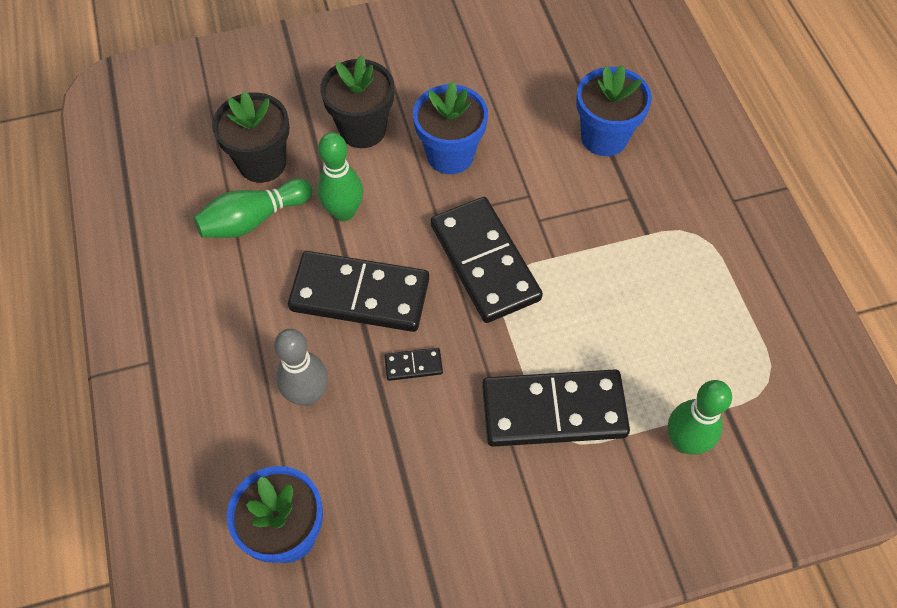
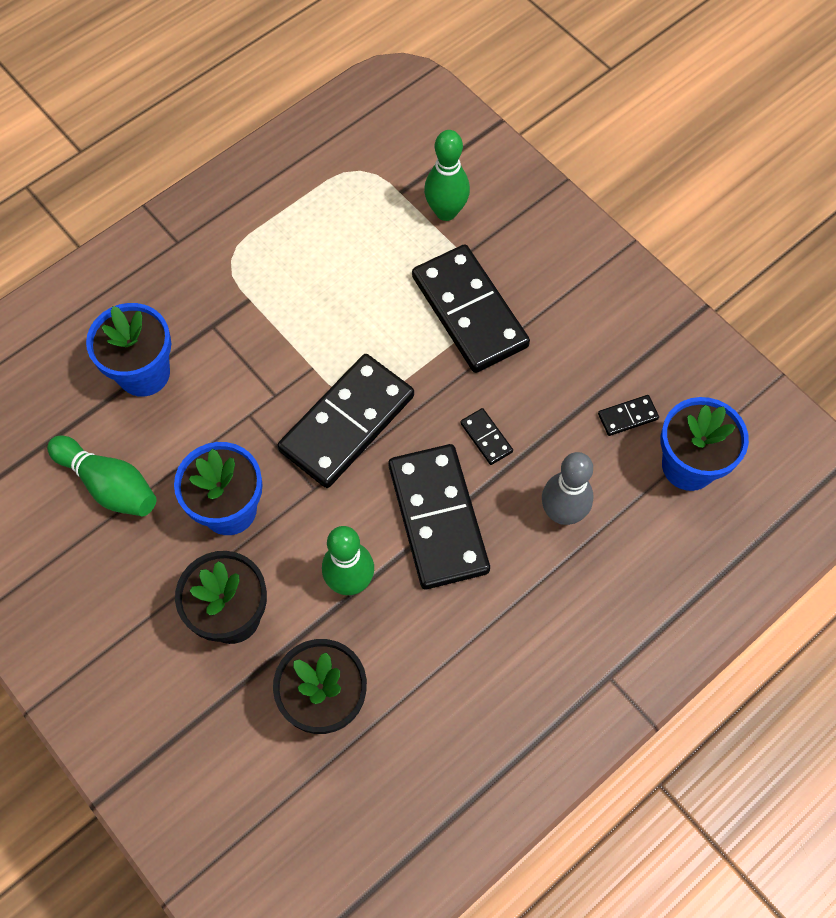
camera: 115 degrees left, 5 degrees up
(253, 219) = (402, 669): green bowling pin -> green bowling pin (109, 485)
(368, 503) = (628, 417): none -> black domino

